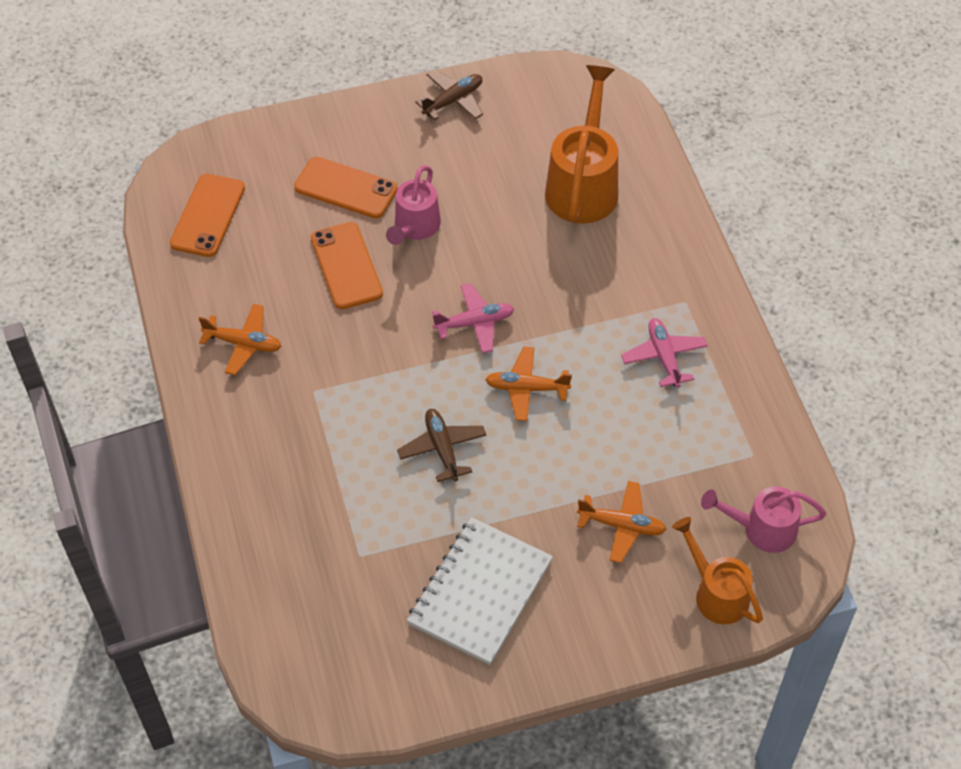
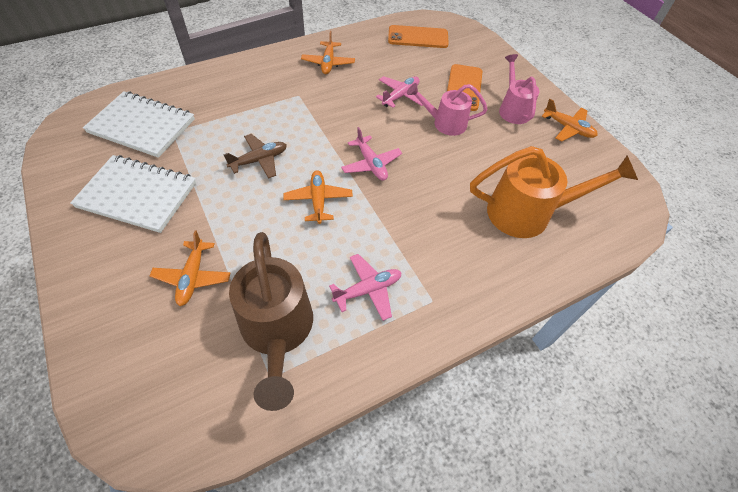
camera: 75 degrees right, 0 degrees up
(338, 597) = (142, 126): none -> white notebook
(346, 266) = (400, 96): orange phone -> pink plane
(453, 100) = (568, 128): brown plane -> orange plane
(703, 445) = (277, 332): none -> brown watering can
(716, 592) = (120, 358): orange watering can -> none
(761, 529) = (186, 393): pink watering can -> pink watering can (513, 109)

